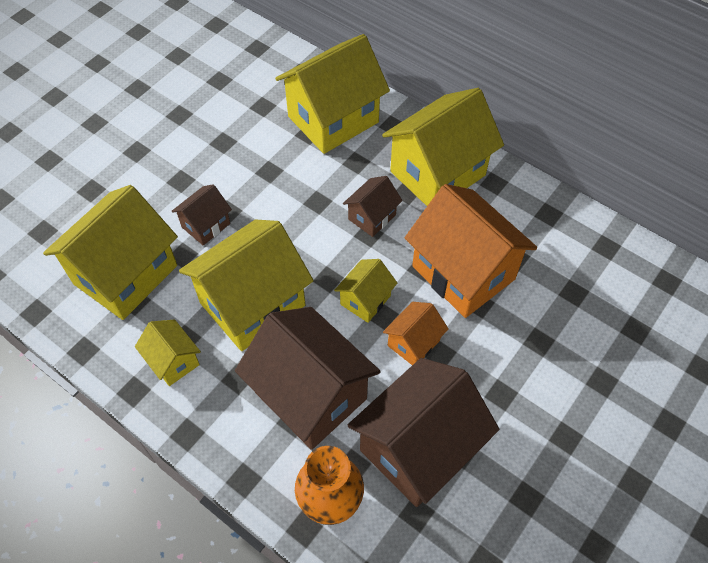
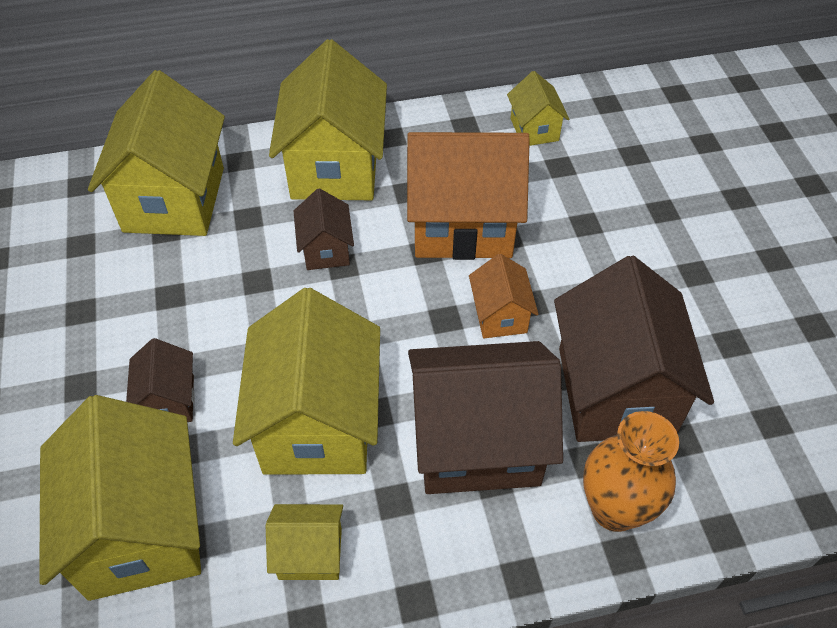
camera: 50 degrees left, 5 degrees down
(365, 300) = (414, 321): yellow house -> yellow house (534, 129)

